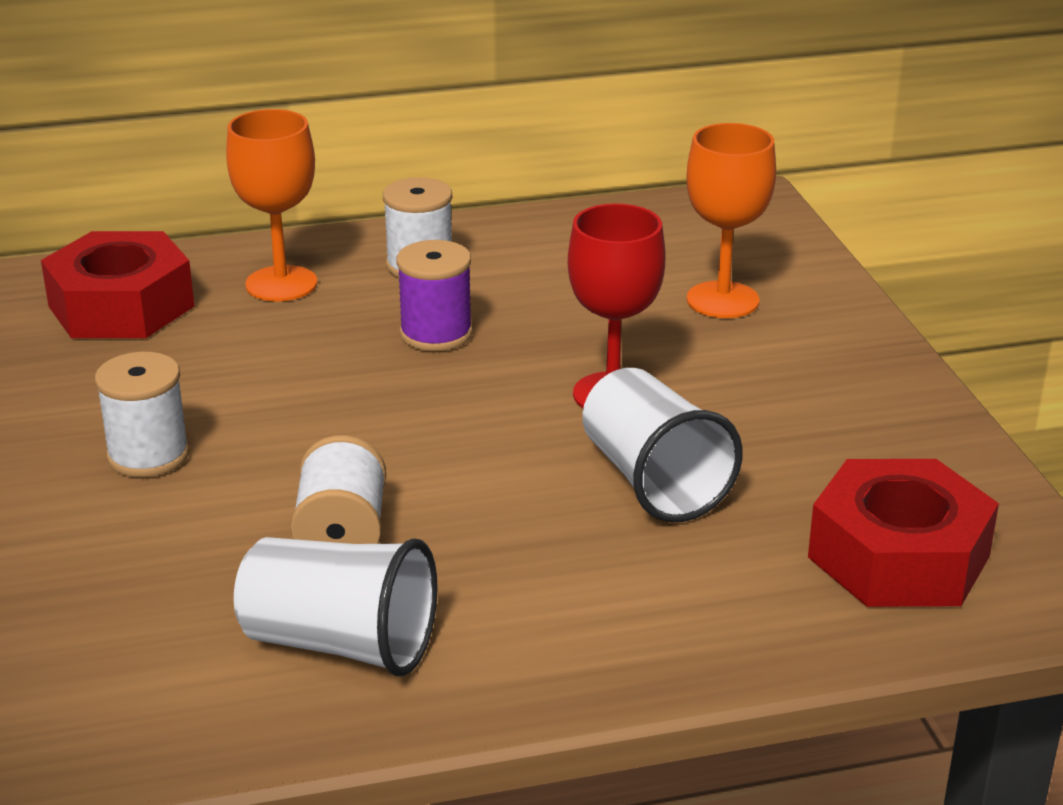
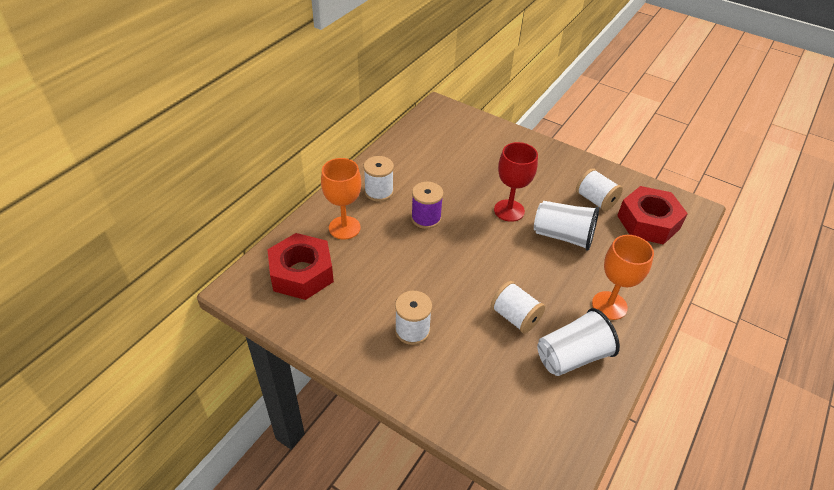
camera: 45 degrees left, 15 degrees up
(722, 300) = (487, 154): orange goblet -> orange goblet (609, 305)
(834, 466) = (595, 200): none -> white spool

